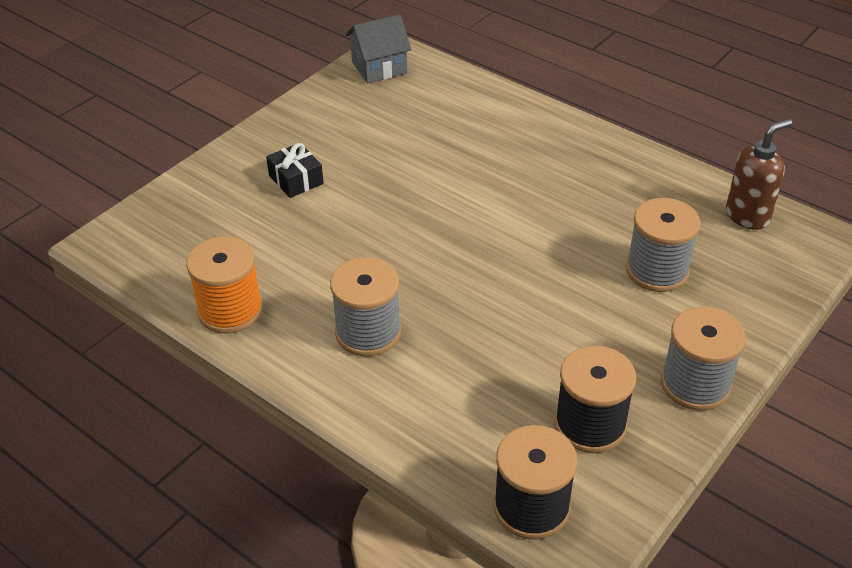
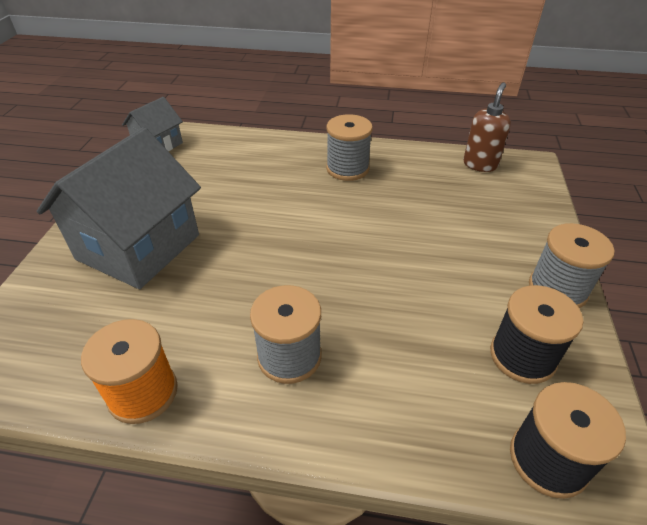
camera: 30 degrees left, 0 degrees up
(296, 179) = (139, 247): black gift -> grey house
(657, 270) = (460, 218): grey spool -> grey spool (347, 169)

